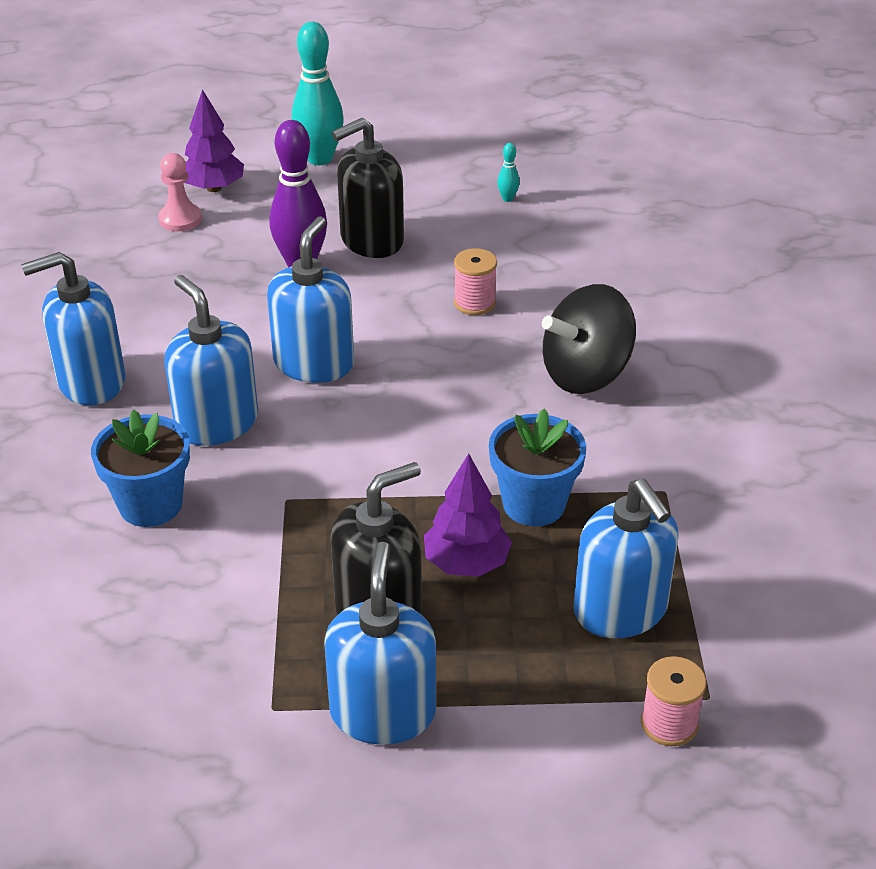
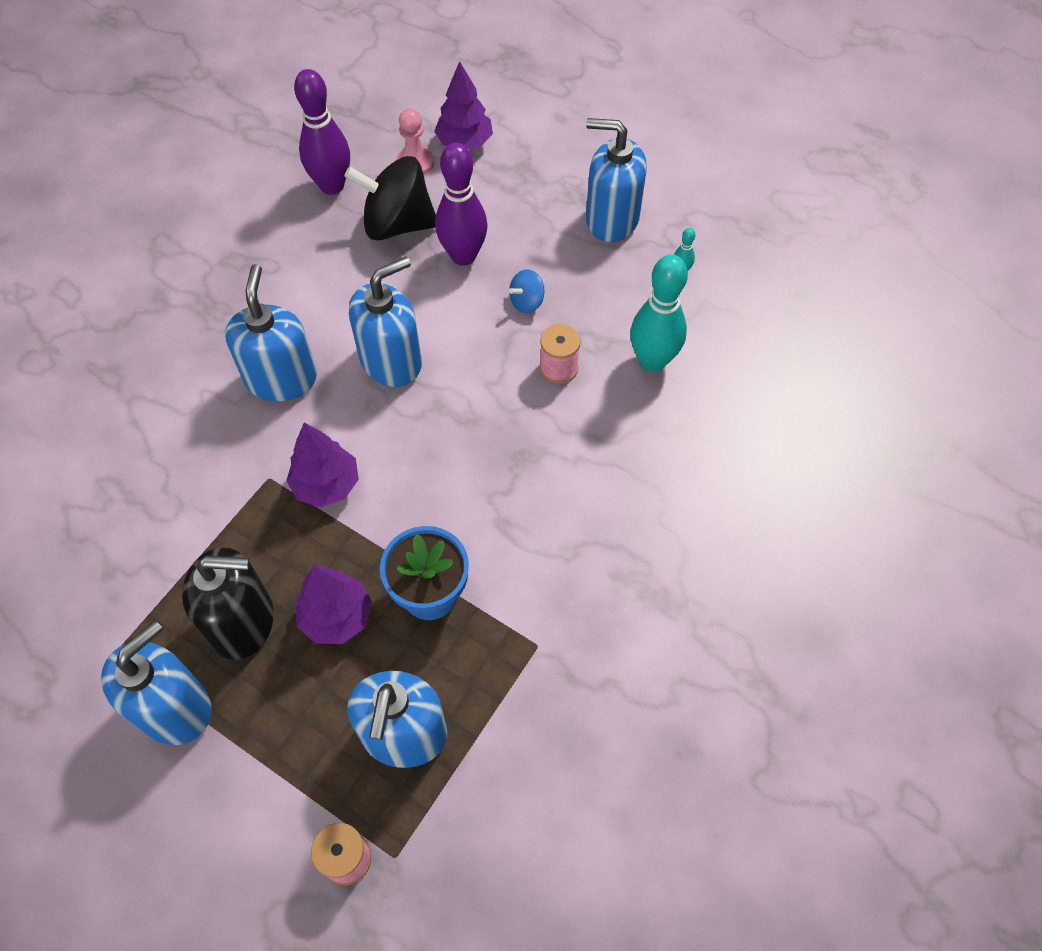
camera: 35 degrees right, 20 degrees up
(91, 382) = (233, 291): blue soap dispenser -> blue soap dispenser (611, 219)
(112, 266) = (332, 186): none -> purple bowling pin
(150, 504) = (182, 427): blue flower pot -> none
(319, 158) = (568, 151): turquoise bowling pin -> turquoise bowling pin (652, 361)
(350, 477) = (326, 485): none -> purple tree
(371, 240) = (535, 259): black soap dispenser -> none
(396, 272) = (526, 302): none -> blue spinning top
(586, 374) = (580, 492): black spinning top -> black spinning top (397, 224)

